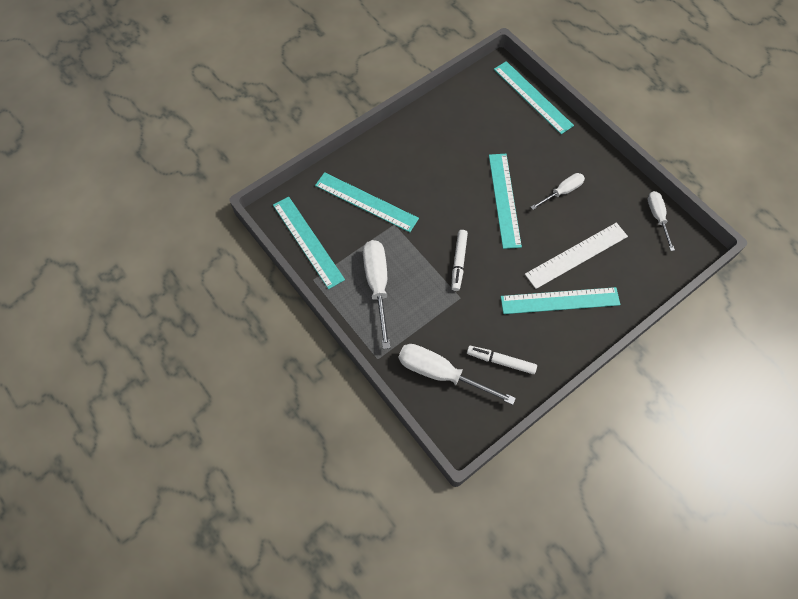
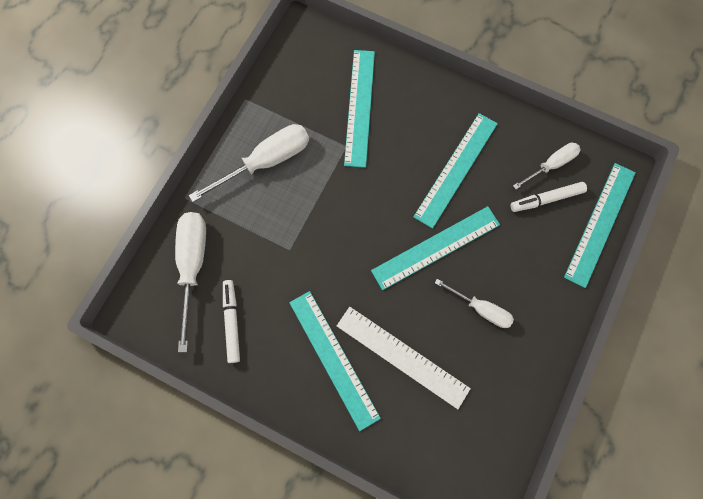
camera: 65 degrees right, 10 degrees up
(308, 241) = (285, 74): turquoise ruler -> turquoise ruler (456, 169)
(458, 262) = (331, 230): white marker -> white marker (546, 199)
(657, 217) = (504, 438): white screwdriver -> white screwdriver (551, 165)

